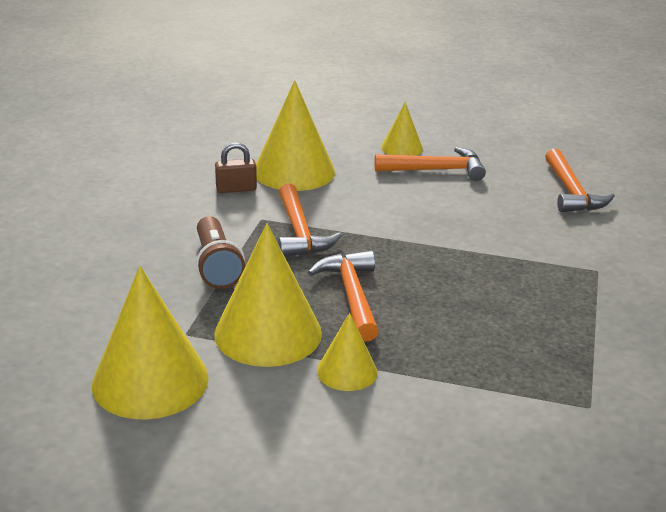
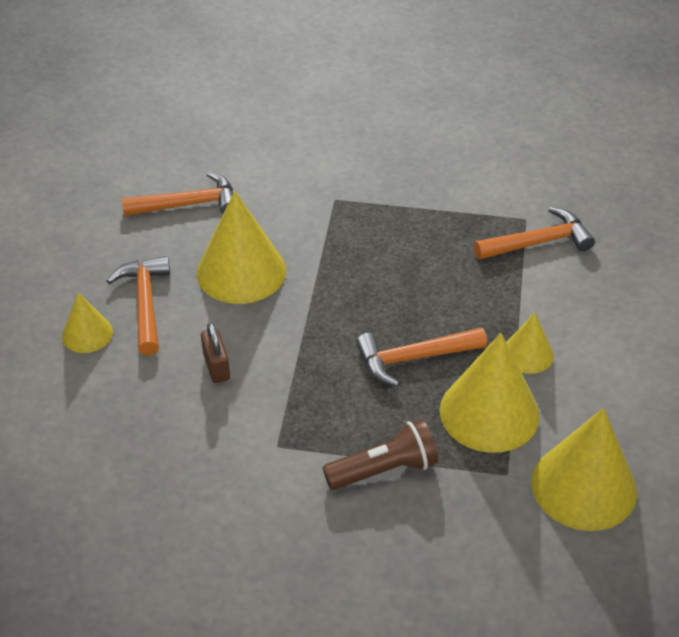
camera: 95 degrees left, 15 degrees up
(236, 189) = (208, 479): brown padlock -> brown padlock (216, 366)
(294, 171) = (156, 429): yellow cone -> yellow cone (241, 271)
(299, 232) = (302, 409): orange hammer -> orange hammer (538, 242)

